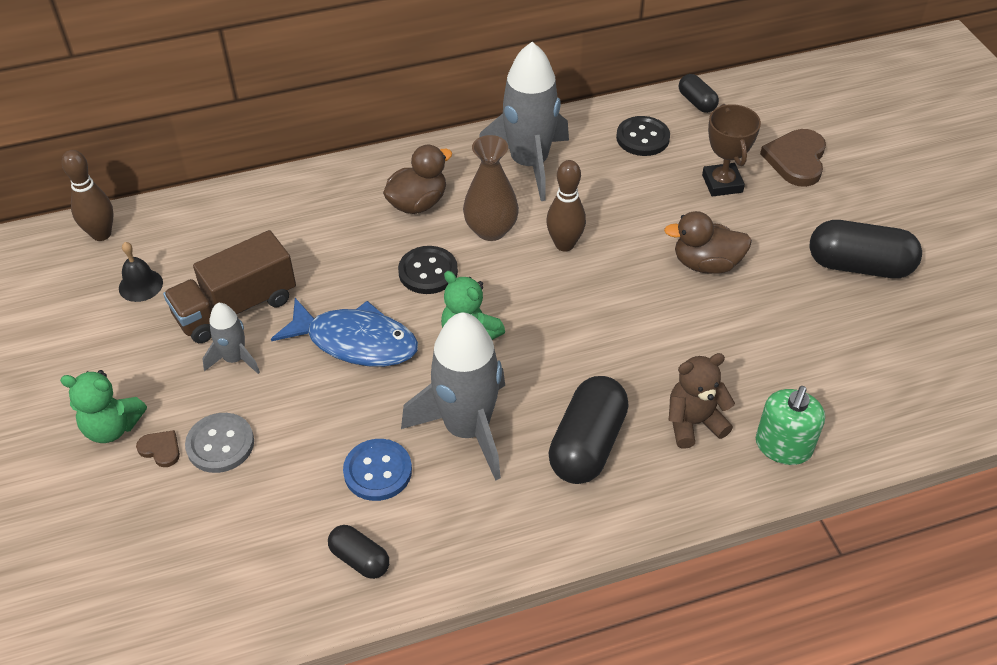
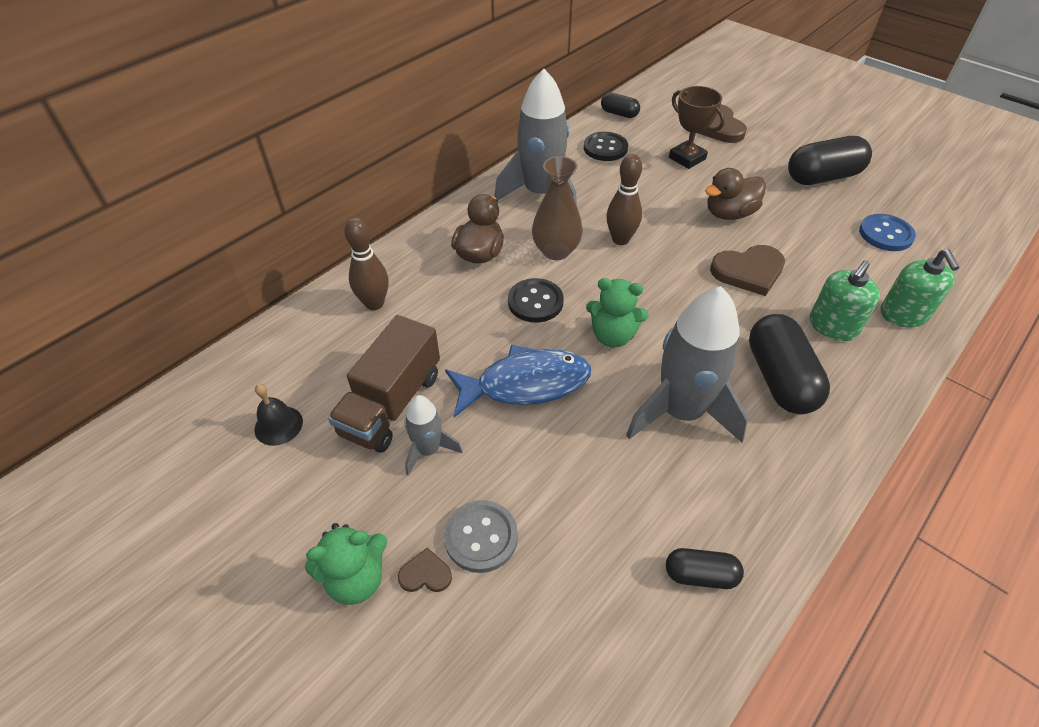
camera: 30 degrees left, 0 degrees up
(101, 234) = (199, 396): brown bowling pin -> brown bowling pin (374, 303)
(378, 471) = (643, 486): blue button -> blue button (885, 234)
(663, 332) = (748, 271): none -> brown heart
(693, 423) = (833, 326): brown teddy bear -> green soap dispenser

